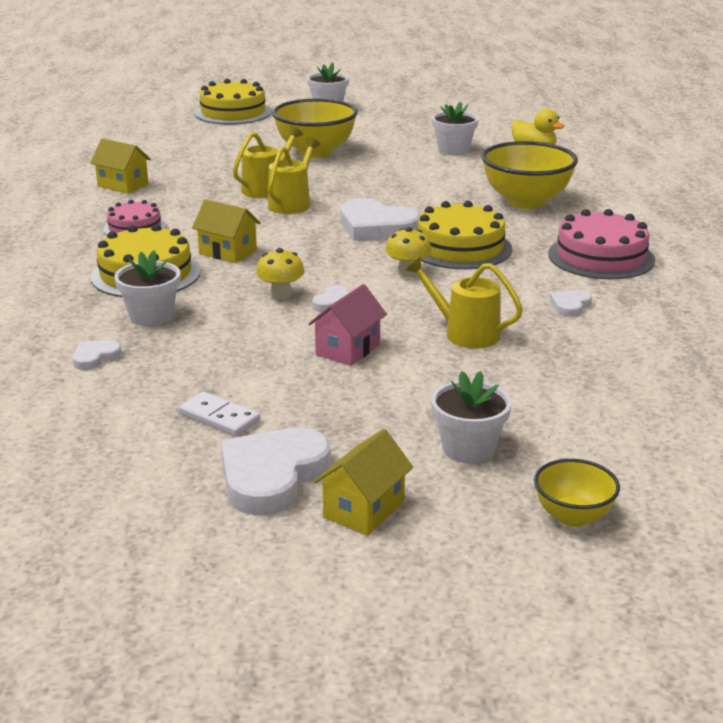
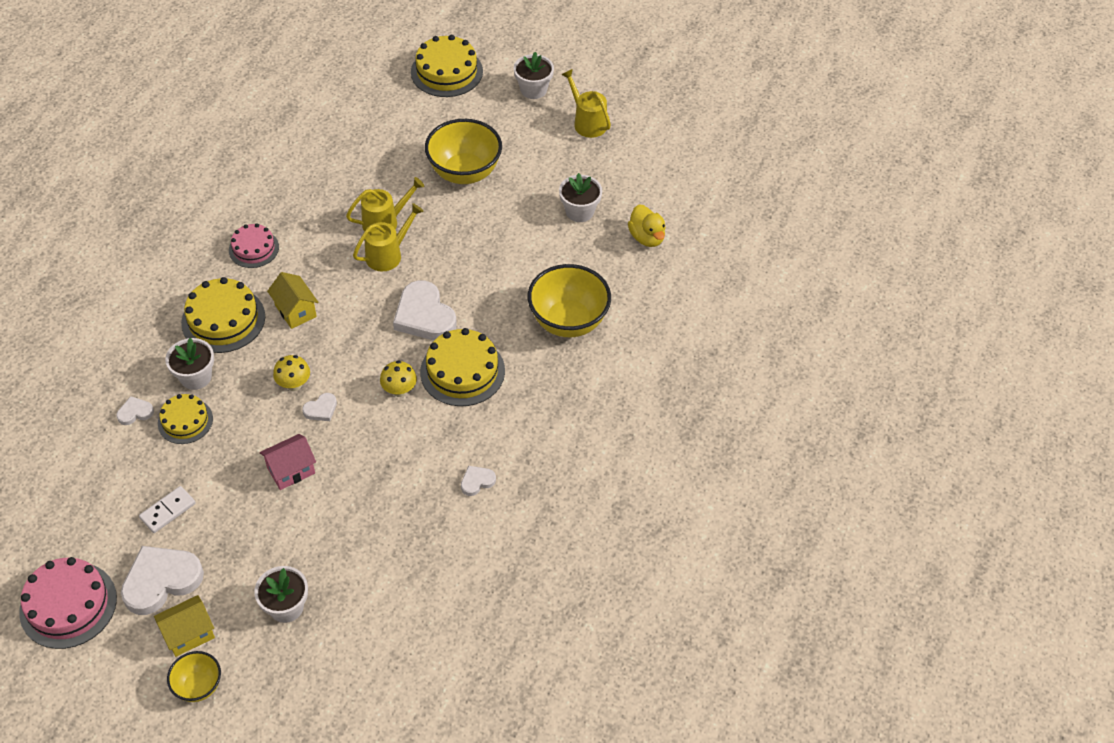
camera: 25 degrees right, 25 degrees up
(123, 185) = (283, 176): yellow house -> none
(171, 348) = (185, 421): none -> yellow cake
(219, 417) = (167, 511): white domino -> white domino turned 75 degrees clockwise
(464, 333) = (379, 484): yellow watering can -> yellow watering can (587, 122)
(573, 516) = (295, 694): yellow bowl -> yellow bowl (198, 686)
(601, 257) = (555, 427): pink cake -> pink cake (68, 605)

